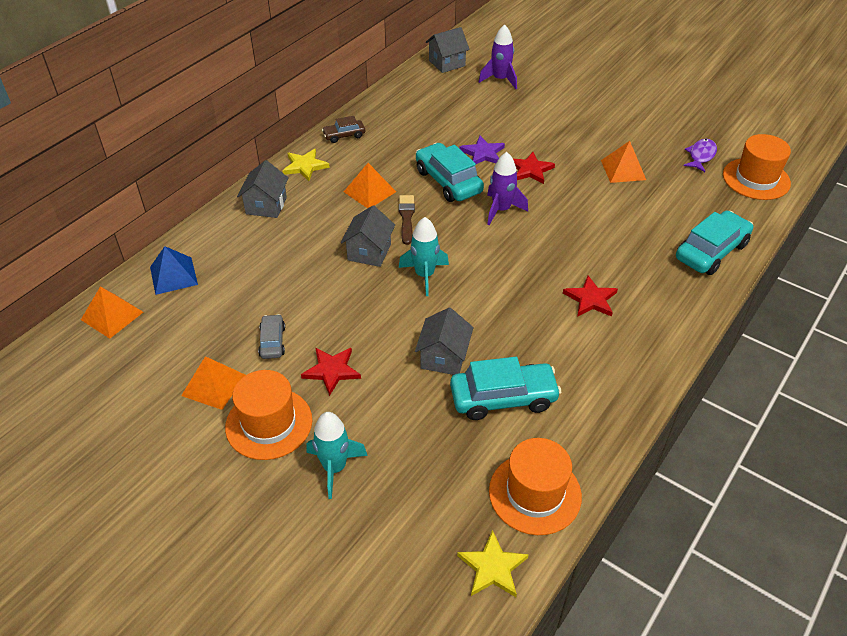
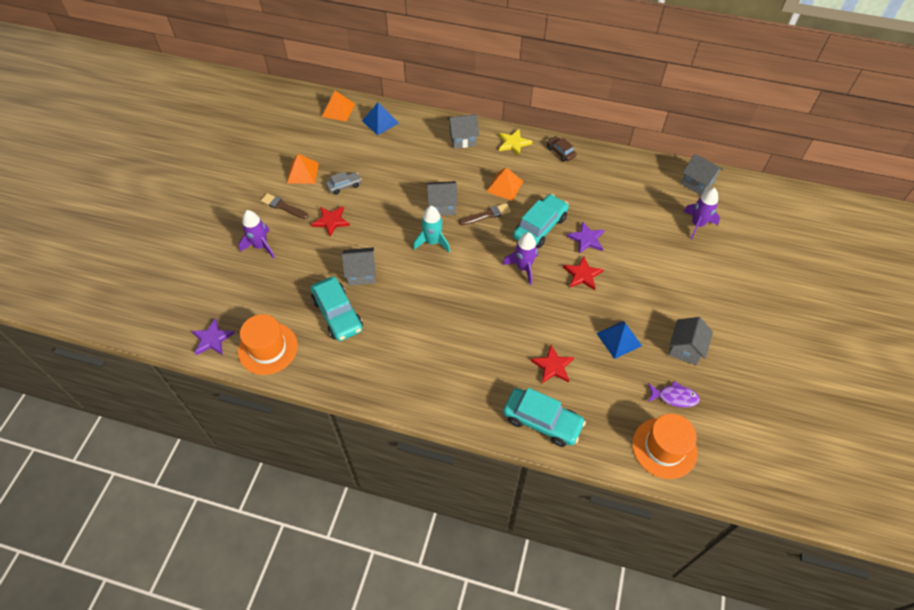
camera: 70 degrees right, 10 degrees up
(269, 423) = (283, 206): orange hat -> brown brush
(334, 467) = (261, 246): turquoise rocket -> purple rocket
(492, 567) = (212, 339): yellow star -> purple star
(591, 299) = (449, 345): red star -> red star (552, 366)
(623, 170) = (619, 339): orange pyramid -> blue pyramid
(647, 133) = (685, 348): none -> grey house

